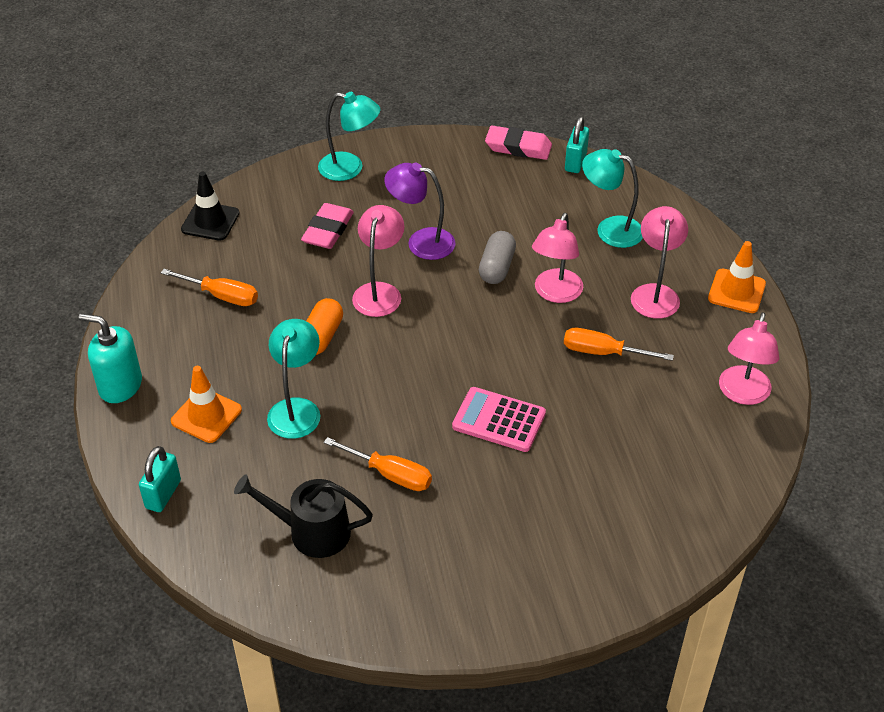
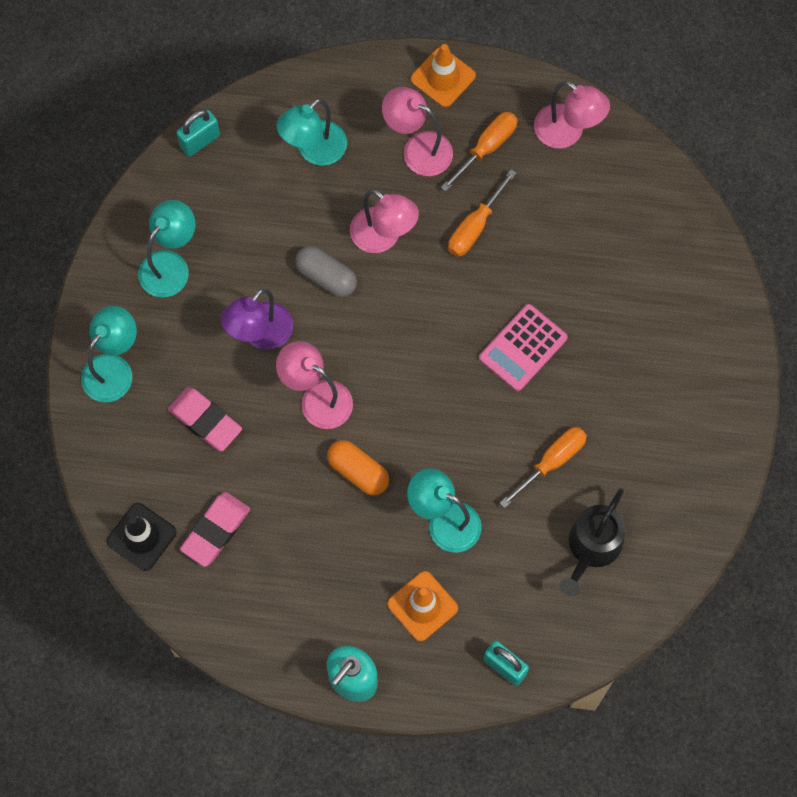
camera: 70 degrees left, 25 degrees up
(221, 296) = (262, 553): orange screwdriver -> orange screwdriver (486, 148)
(456, 175) = (170, 265): none -> turquoise lamp
(518, 147) = (151, 187): pink eraser -> pink eraser (216, 530)
(575, 162) = (200, 141): turquoise padlock -> turquoise padlock turned 75 degrees counterclockwise

